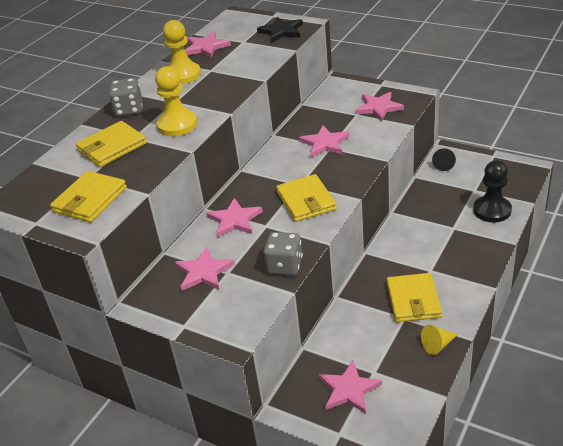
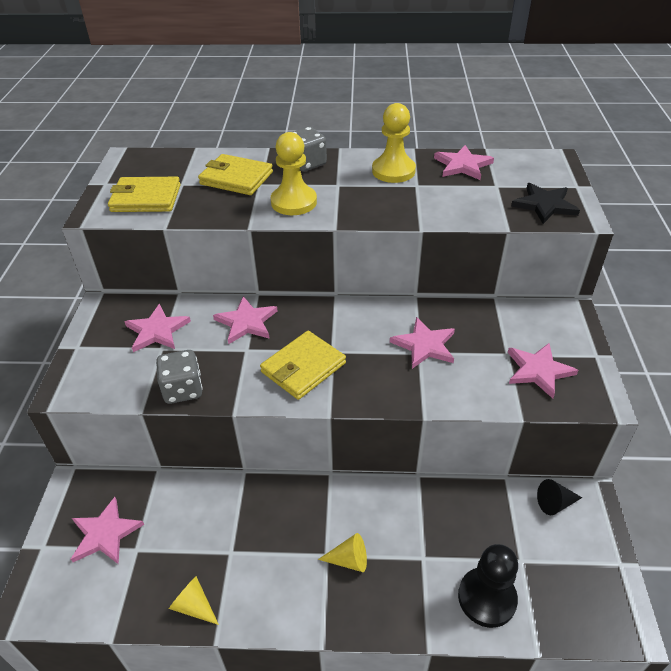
camera: 60 degrees right, 5 degrees up
(413, 300) = (264, 553): yellow wallet -> none
(439, 260) = (349, 560): none -> yellow cone

